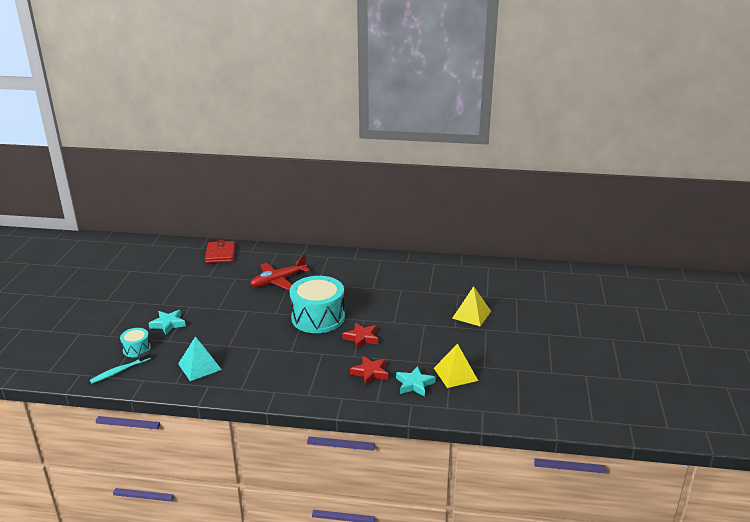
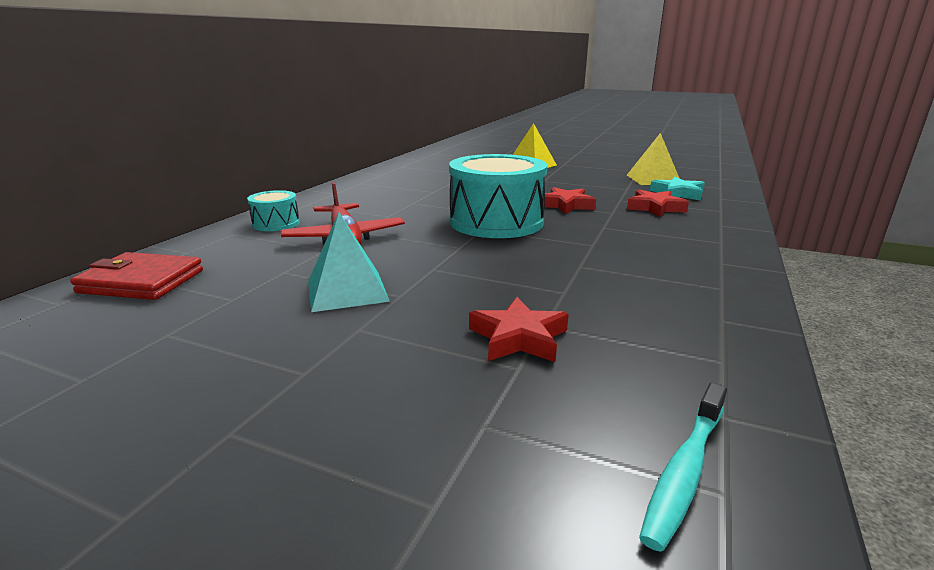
camera: 75 degrees left, 5 degrees down
(119, 371) = (684, 471): turquoise toothbrush -> turquoise toothbrush turned 60 degrees clockwise
(136, 349) = (549, 428): turquoise drum -> turquoise drum (276, 223)
(168, 324) = (429, 365): turquoise star -> none
(187, 339) = (518, 337): none -> red star
(199, 366) = (646, 326): turquoise pyramid -> turquoise pyramid (347, 290)

